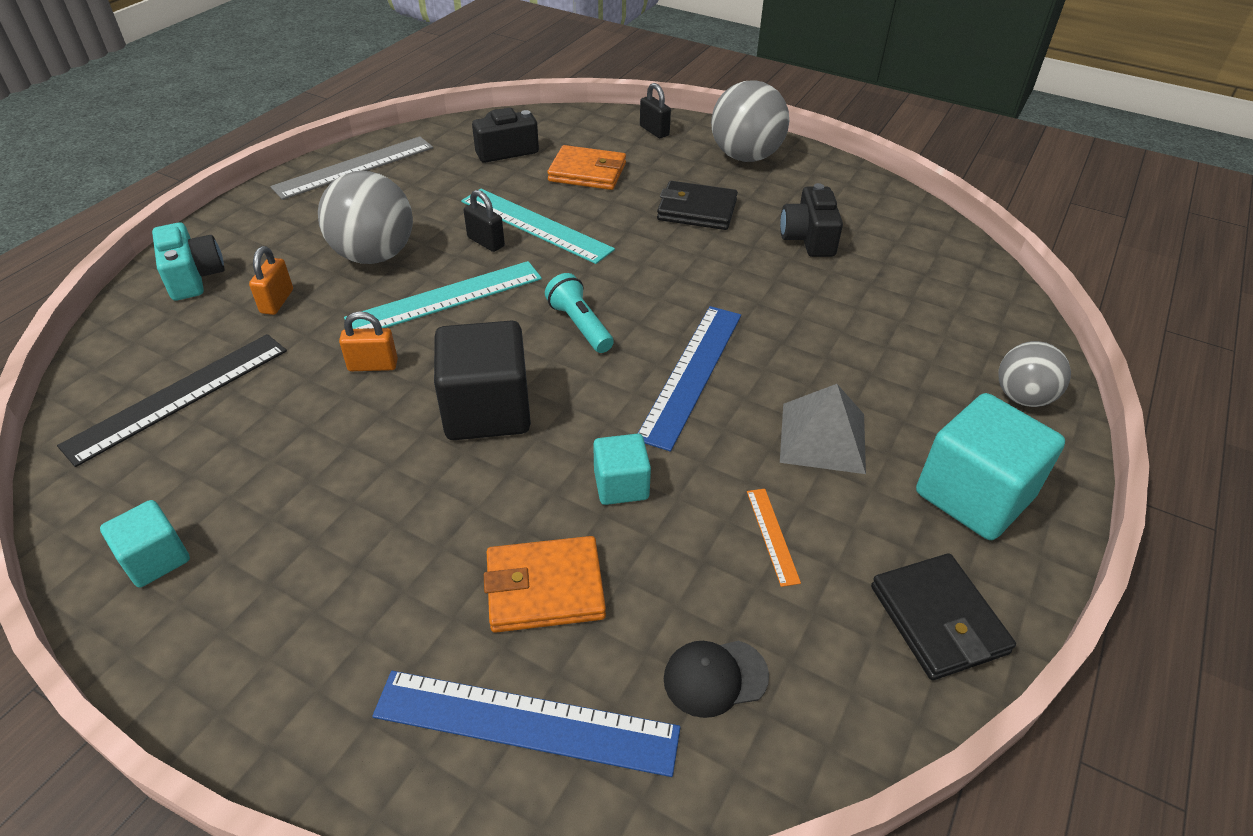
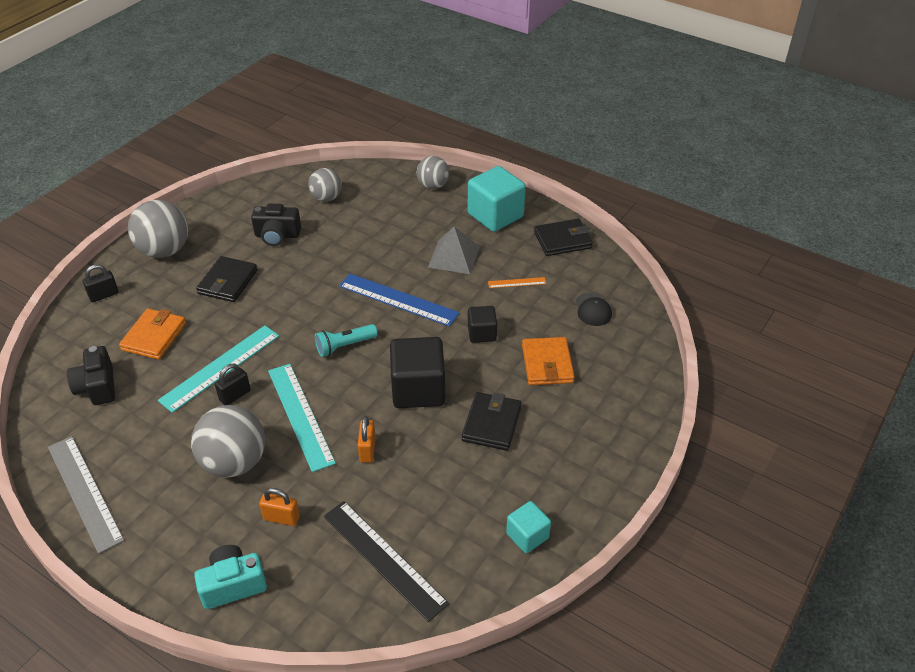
camera: 85 degrees left, 0 degrees up
(403, 505) = (491, 424): none -> black wallet
(526, 722) = (618, 370): blue ruler -> none
(621, 485) = (482, 333): turquoise cube -> black cube
(920, 275) = (326, 198): none -> grey ball

